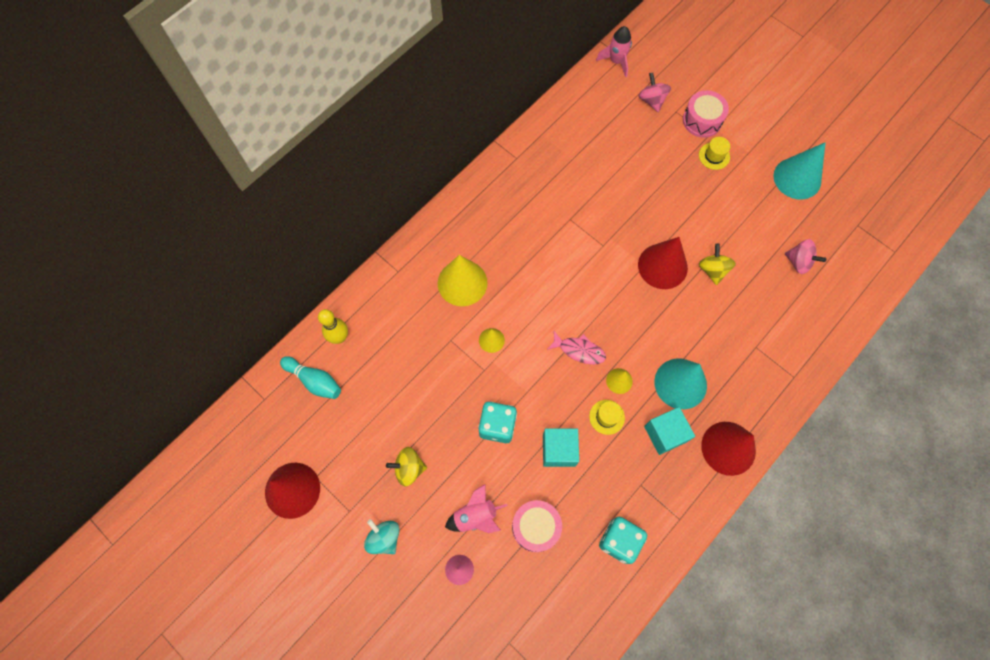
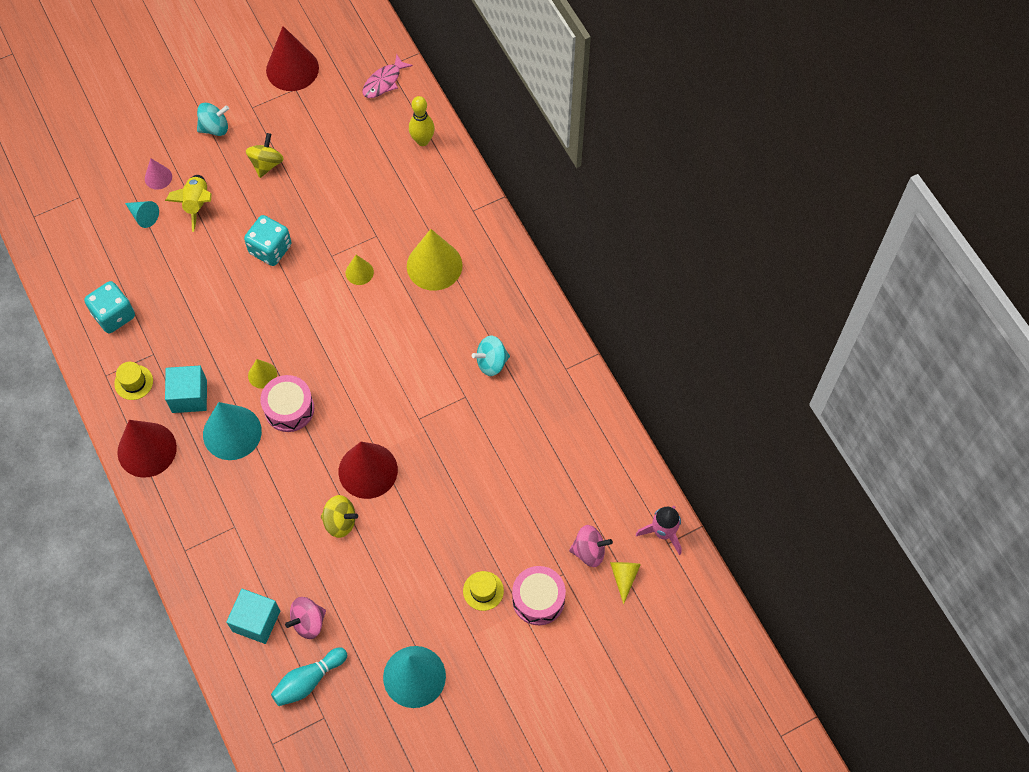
camera: 110 degrees right, 5 degrees down
(314, 381) = (387, 109): turquoise bowling pin -> turquoise bowling pin (308, 680)
(475, 516) = (197, 204): pink rocket -> yellow rocket
(506, 563) = (143, 216): none -> turquoise cone
(533, 210) = (491, 362): none -> turquoise spinning top
(535, 527) = (162, 250): pink drum -> pink drum (289, 409)
(559, 450) = (221, 294): turquoise cube -> turquoise cube (256, 621)
(579, 350) = (311, 349): pink fish -> pink fish (384, 82)
(606, 417) = (232, 349): yellow hat -> yellow hat (133, 382)
(659, 75) = (624, 577): none -> yellow cone

